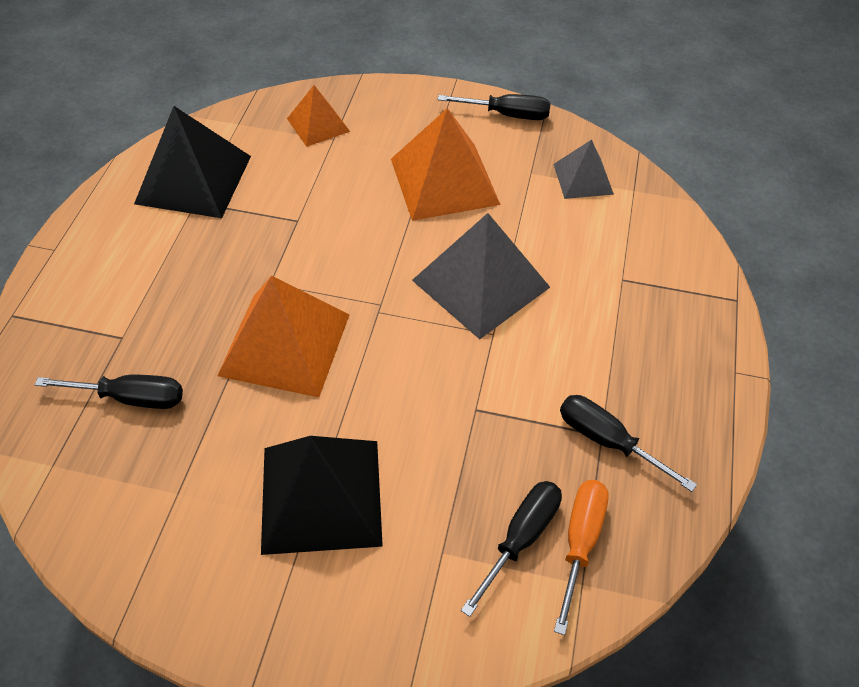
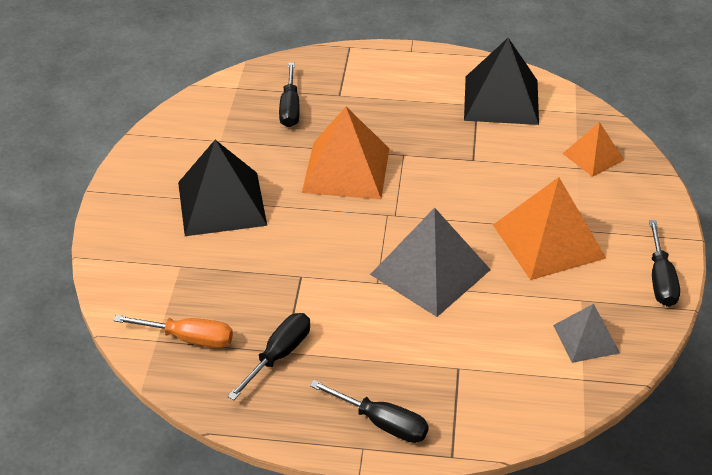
camera: 85 degrees right, 10 degrees down
(520, 539) = (191, 305): black screwdriver -> black screwdriver (381, 423)

